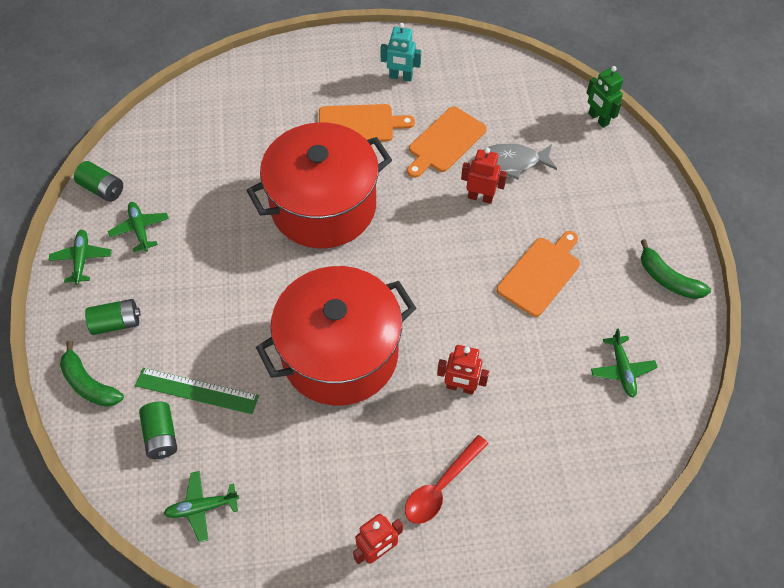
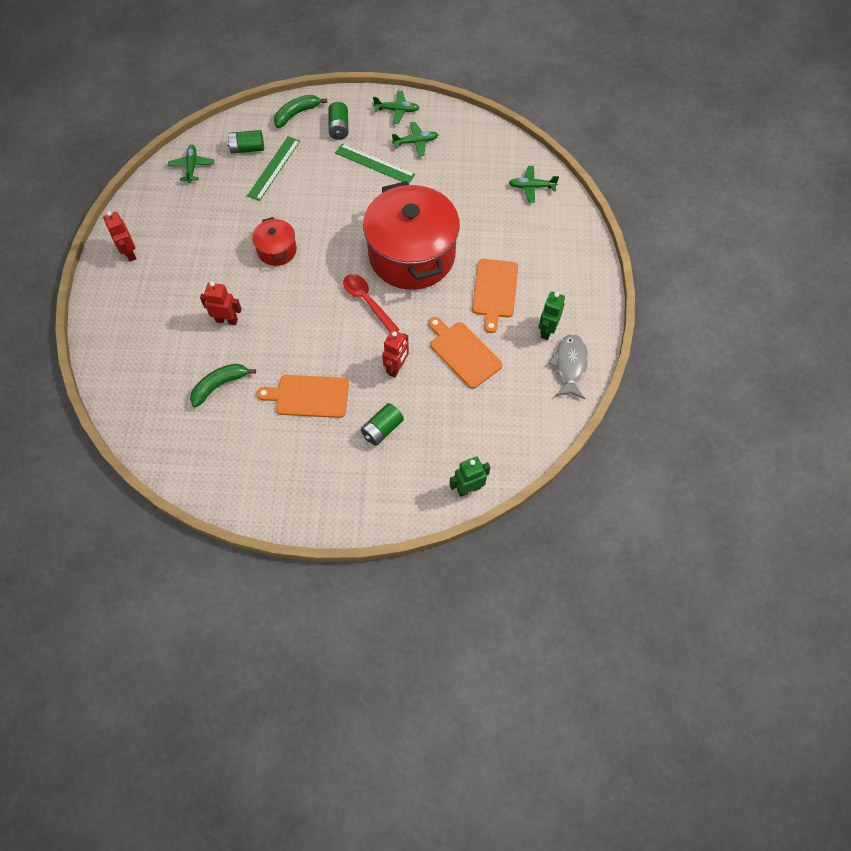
camera: 100 degrees right, 5 degrees up
(102, 189) = (458, 122): green battery -> green battery (382, 429)
(180, 269) = (374, 164): none -> green ruler
(340, 354) = (277, 250): red pot -> red pot, size x0.46
(400, 77) = (547, 330): turquoise robot -> green robot
(441, 487) = (158, 295): red spoon -> red spoon (367, 301)
(460, 387) = (227, 320): red robot -> red robot turned 75 degrees clockwise
(511, 162) = (430, 400): grey fish -> grey fish (570, 365)
(540, 274) = (309, 396): orange cutting board -> orange cutting board turned 135 degrees clockwise
(622, 370) = (205, 434): green plane -> green plane (531, 187)
(668, 279) = (277, 495): green banana -> green banana (219, 385)

